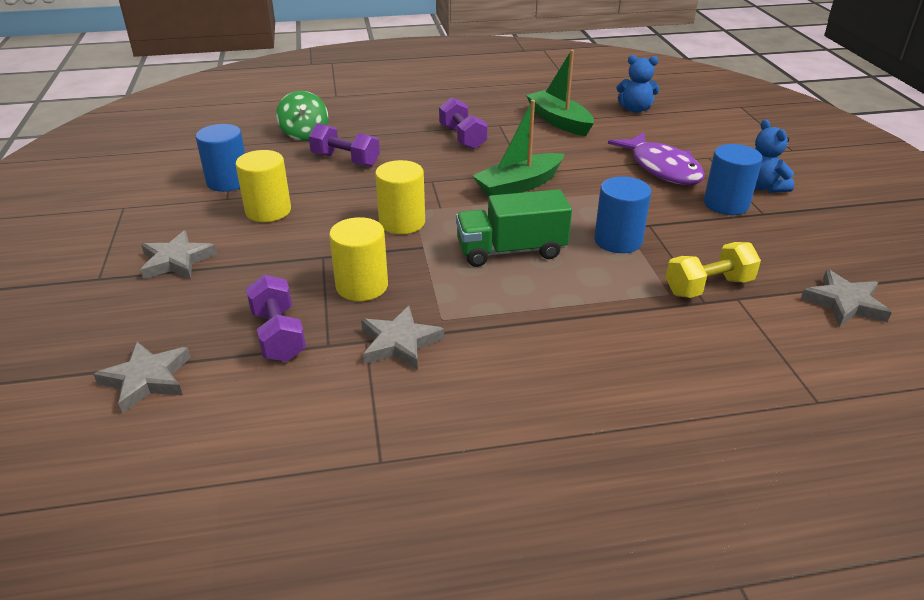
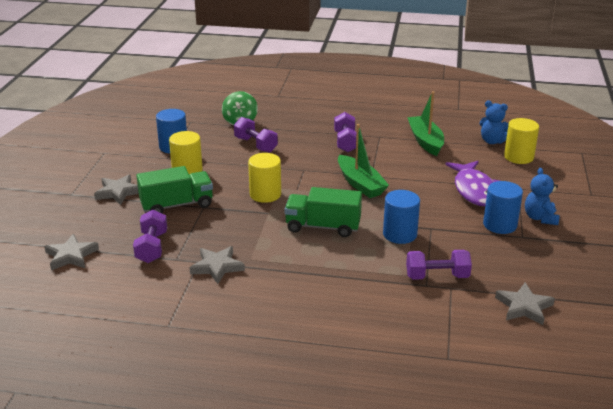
camera: 20 degrees right, 5 degrees down
(281, 262) = (177, 205): none -> green truck
(362, 286) = (215, 229): yellow cylinder -> yellow cylinder (518, 157)
(519, 186) = (360, 184): green boat -> green boat turned 105 degrees counterclockwise
(708, 287) = (437, 276): yellow dumbbell -> purple dumbbell

